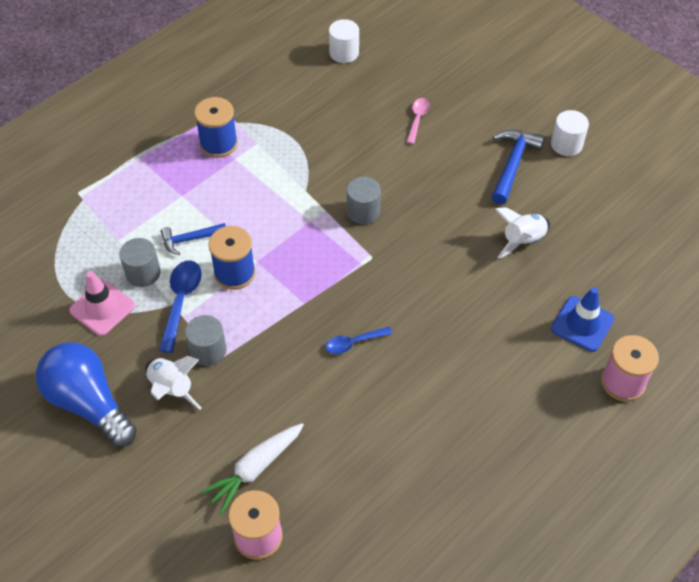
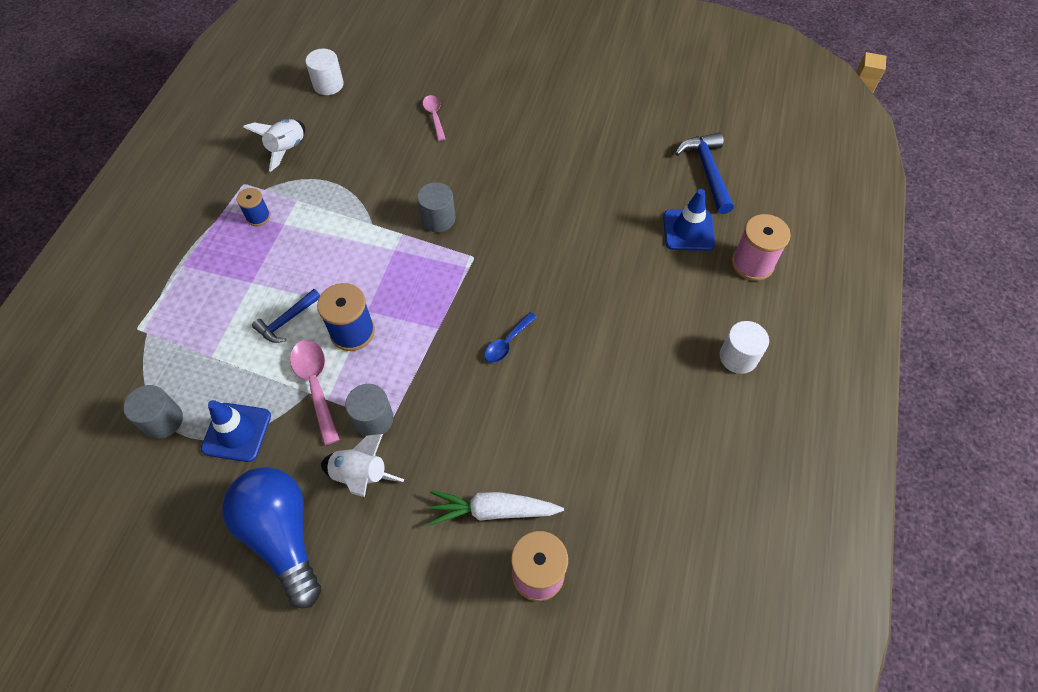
camera: 30 degrees left, 5 degrees up
(89, 403) = (283, 536): blue light bulb -> blue light bulb turned 45 degrees clockwise
(102, 308) = (237, 432): pink traffic cone -> blue traffic cone
(143, 273) = (258, 376): grey cylinder -> grey cylinder (162, 420)
(181, 301) = (315, 385): blue spoon -> pink spoon
(218, 143) = (258, 217): blue spool -> blue spool, size x0.59
(254, 469) = (492, 510): white carrot -> white carrot turned 75 degrees clockwise
(512, 164) = (542, 121): blue hammer -> blue hammer (707, 171)
(522, 240) = (593, 182): white rocket -> white rocket (287, 149)
(566, 144) = (575, 86): white cylinder -> white cylinder (738, 357)

